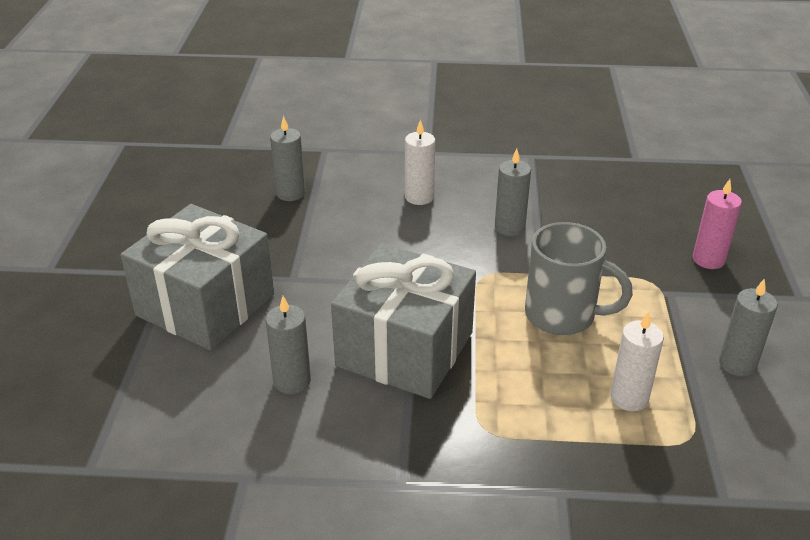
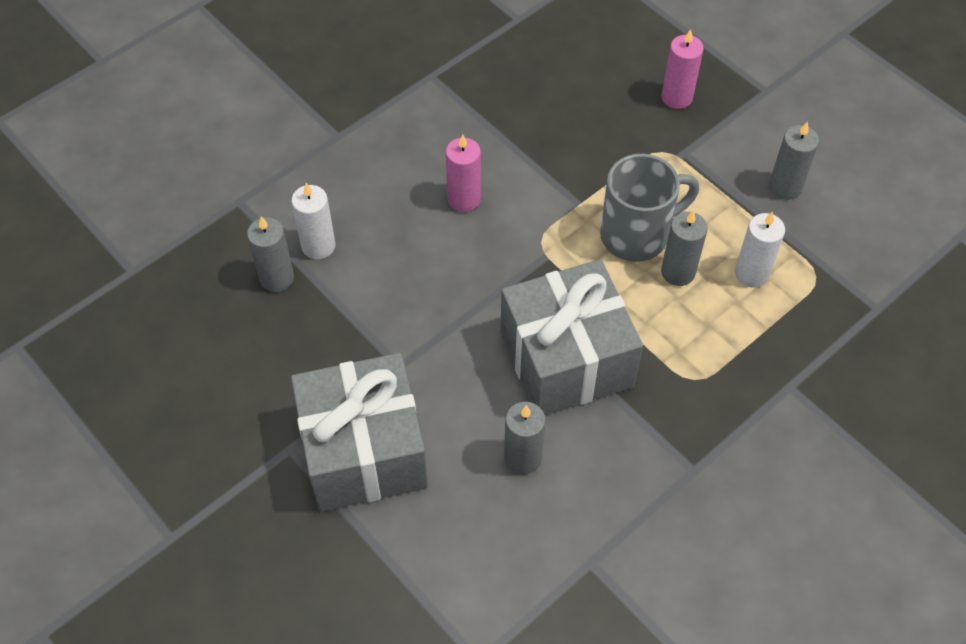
camera: 45 degrees left, 20 degrees up
(419, 197) = (394, 196): white candle -> white candle (318, 246)
(462, 224) = (464, 199): none -> pink candle
(509, 227) = (505, 174): grey candle -> grey candle (678, 272)

